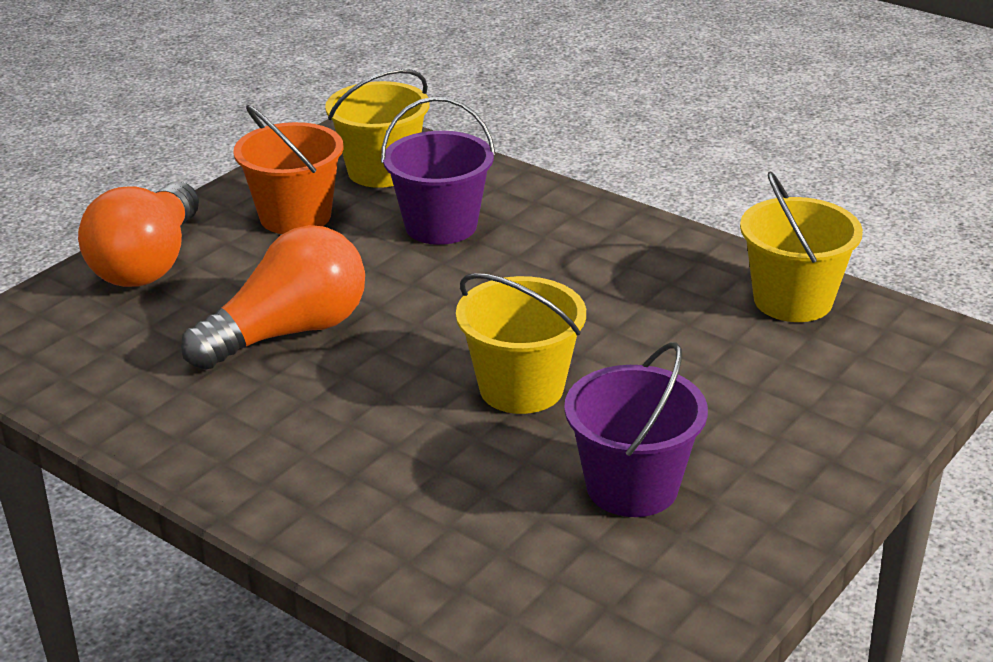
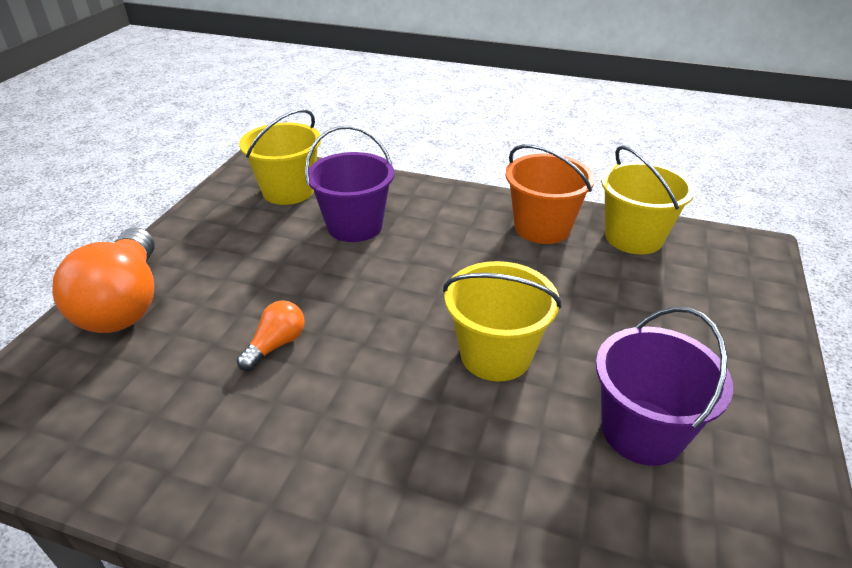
camera: 20 degrees left, 5 degrees up
(288, 332) = (276, 345): orange light bulb -> orange light bulb, size x0.47
(295, 216) = (237, 238): orange bucket -> orange bucket (542, 228)

